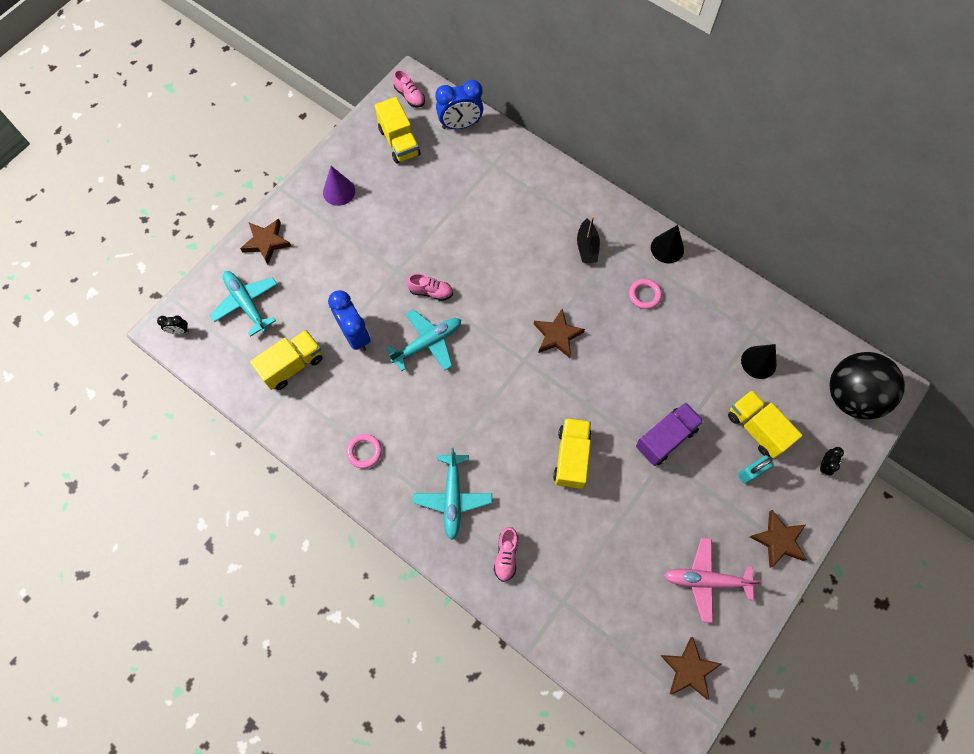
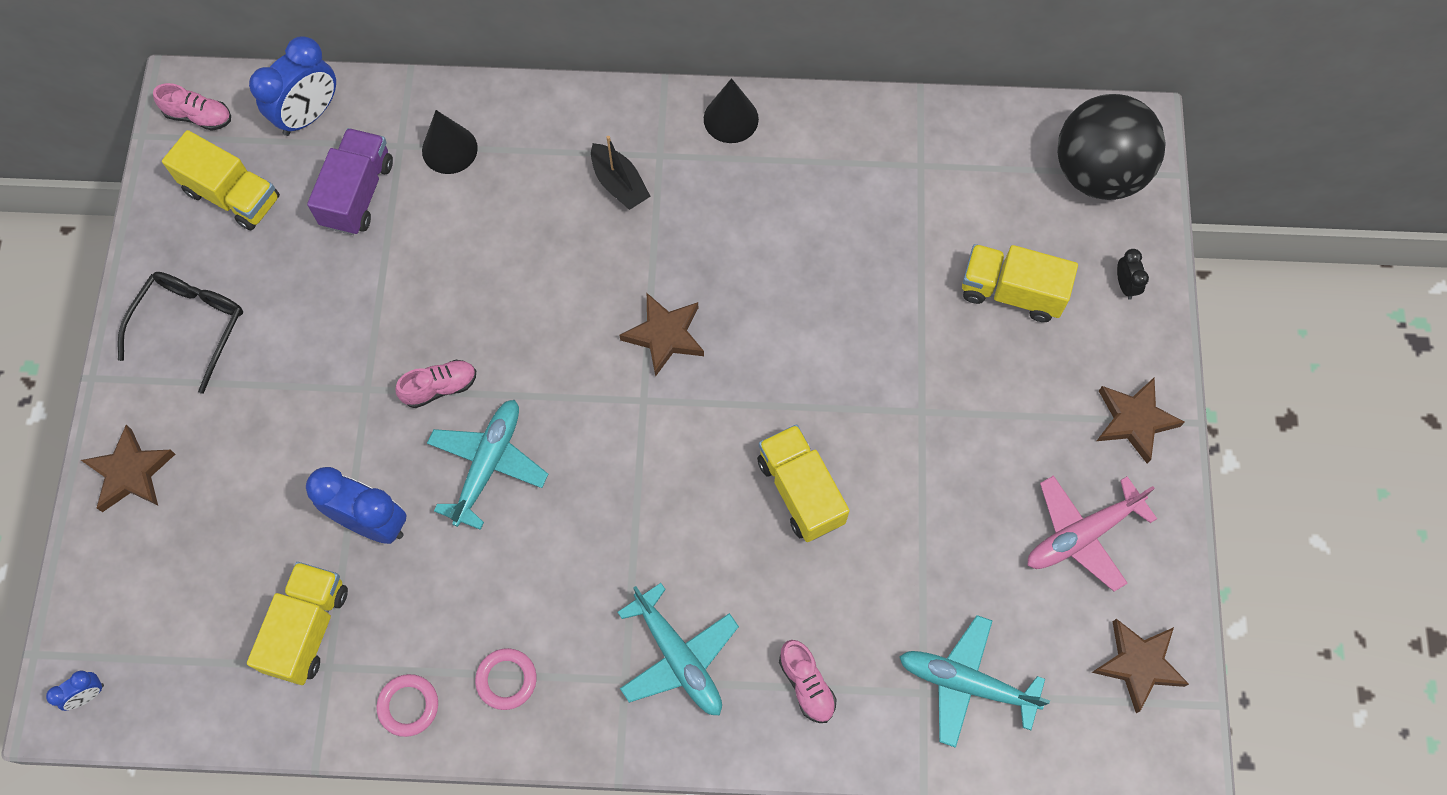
camera: 35 degrees left, 0 degrees up
(179, 331) = (88, 695): black clock -> blue clock
(247, 304) = (168, 585): turquoise plane -> turquoise plane (967, 683)
(339, 191) = (191, 326): purple cone -> black glasses
(644, 295) = (745, 203): pink ring -> pink ring (408, 706)
(665, 438) = (905, 382): purple truck -> purple truck (358, 193)
(751, 472) = (1043, 355): turquoise padlock -> none
(758, 362) = (954, 201): black cone -> black cone (449, 149)

